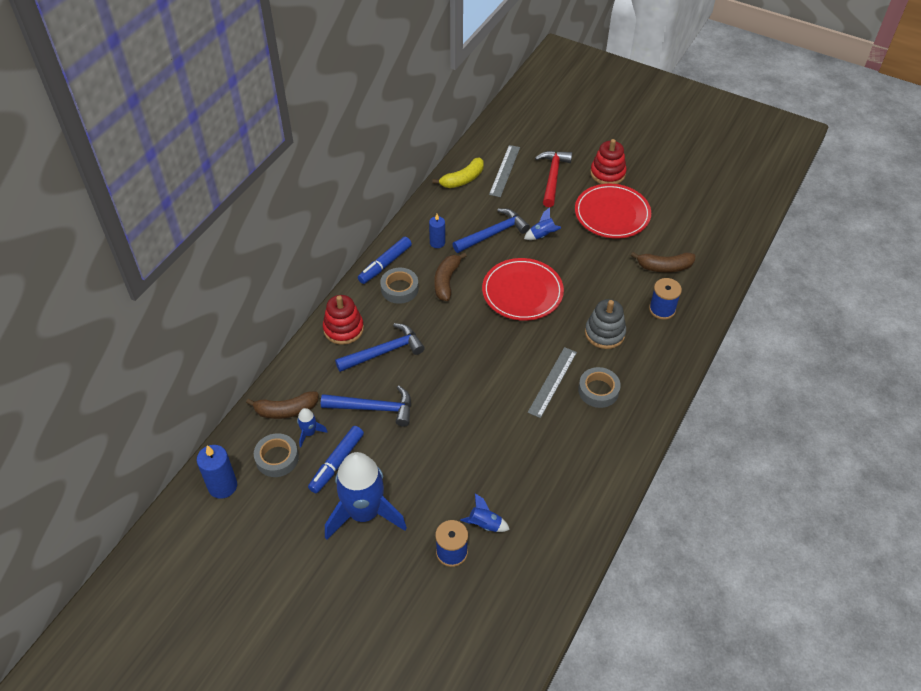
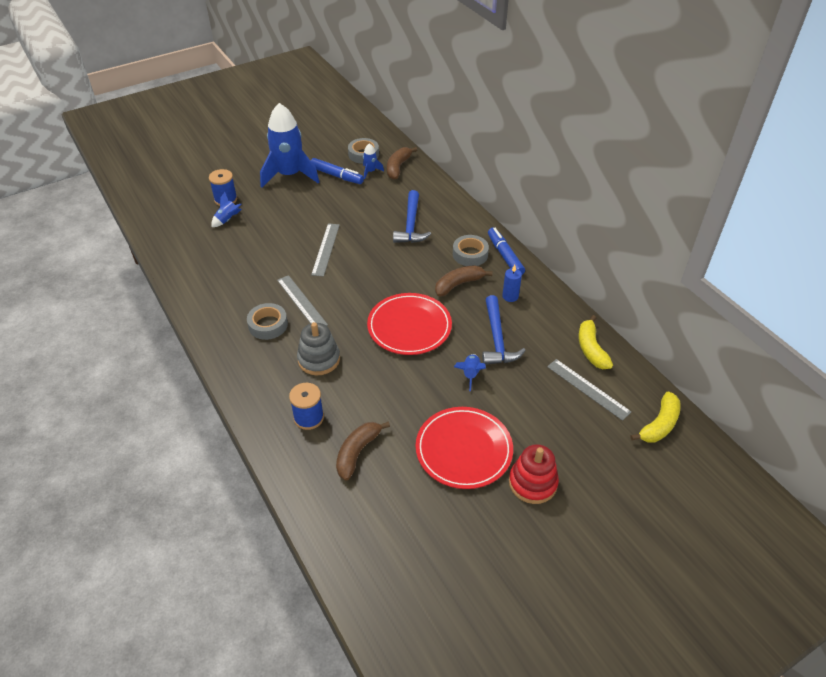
camera: 120 degrees right, 5 degrees down
(222, 486) = (363, 131): blue candle -> none
(337, 462) = (336, 176): blue marker -> blue marker turned 150 degrees clockwise
(343, 329) = (450, 212): red stacking toy -> none
(373, 408) = (364, 203): blue hammer -> none
(446, 281) = (458, 284): brown banana -> brown banana turned 75 degrees counterclockwise
(469, 403) = (325, 249): none -> grey ruler
(509, 130) = (659, 425): none -> yellow banana
(552, 177) = (554, 426): red hammer -> none

